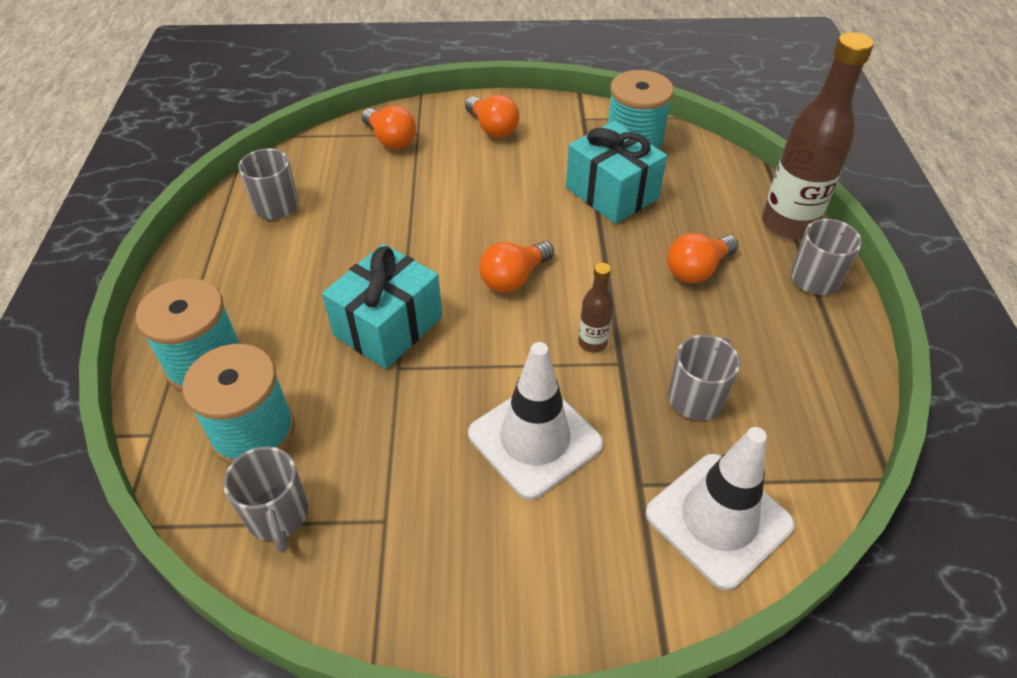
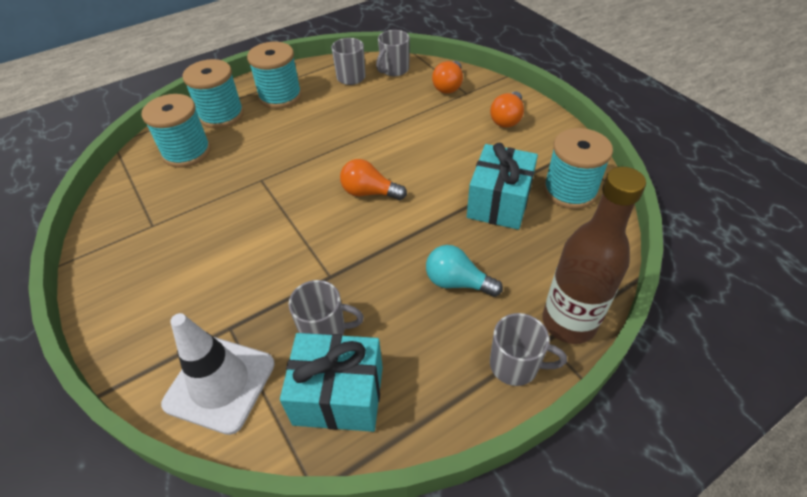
camera: 60 degrees right, 0 degrees up
(235, 286) = (280, 96): none -> turquoise spool
(278, 516) = (139, 186): grey mug -> grey mug (394, 70)
(388, 326) = (289, 161): turquoise gift -> turquoise gift (338, 395)
(535, 439) = (239, 261): white traffic cone -> none
(592, 342) = (339, 254): brown bottle -> none
(697, 270) = (457, 282): orange light bulb -> turquoise light bulb

